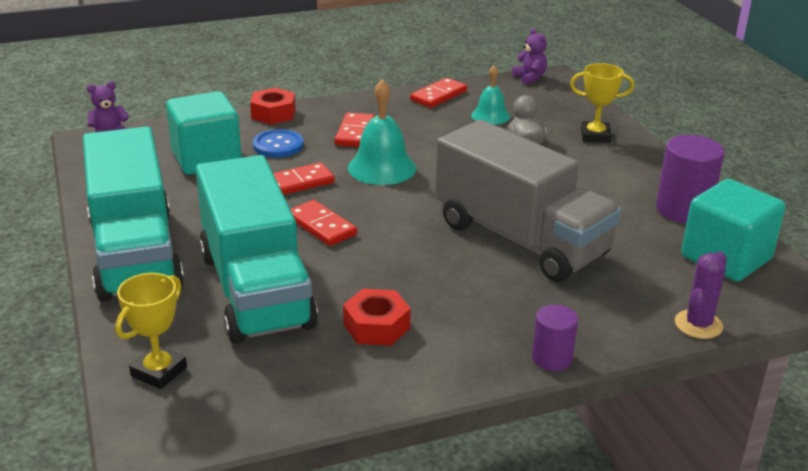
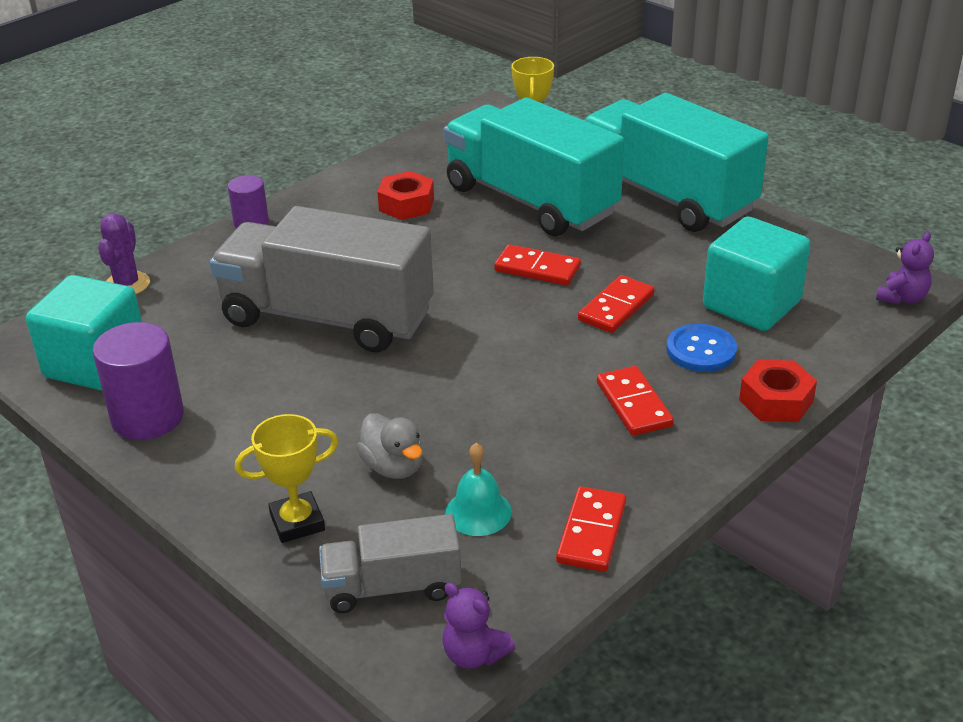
camera: 155 degrees right, 5 degrees up
(382, 167) = (546, 359): turquoise bell -> none
(555, 103) = (392, 586): none -> grey truck

